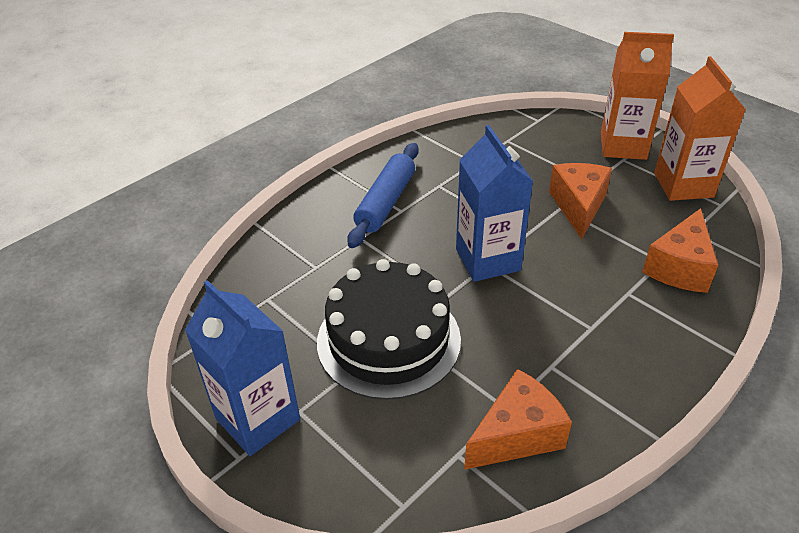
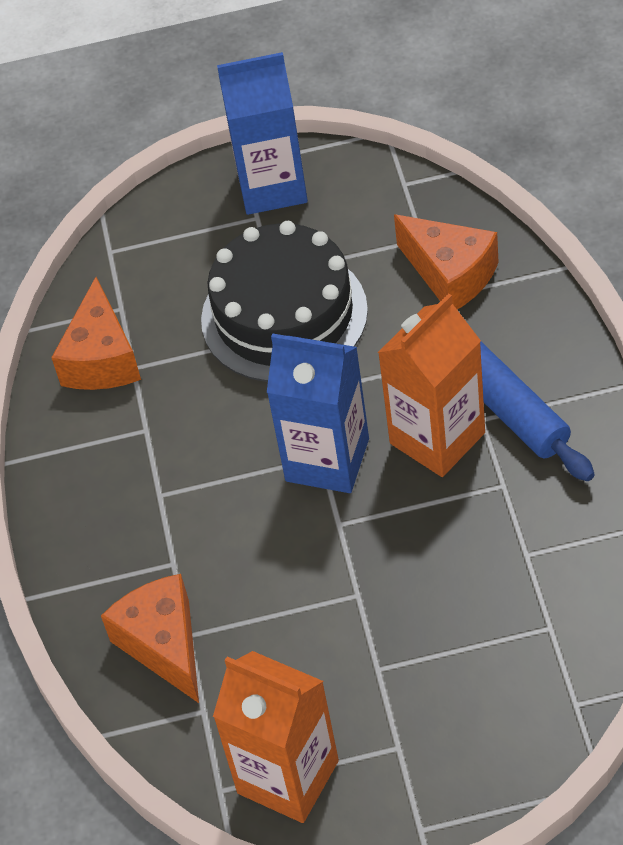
camera: 130 degrees right, 10 degrees up
(578, 206) = (344, 615): orange cheese -> orange cheese (450, 274)
(623, 146) = (426, 771): orange carton -> orange carton (437, 438)

